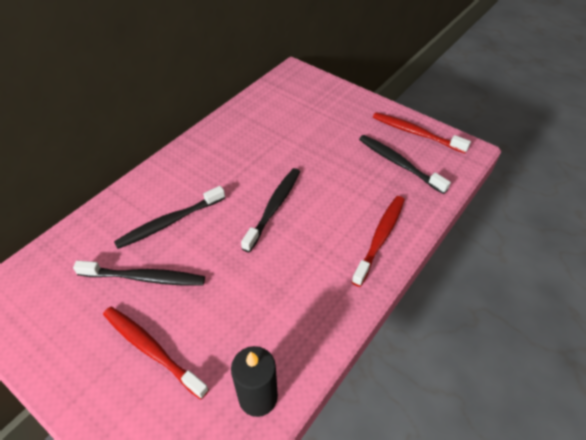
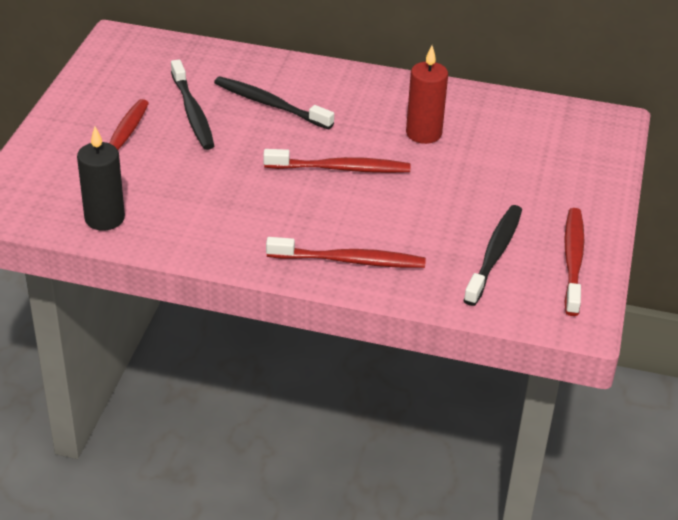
camera: 65 degrees right, 10 degrees down
(259, 151) = (423, 133): none -> red candle
(274, 207) = (340, 169): black toothbrush -> red toothbrush

